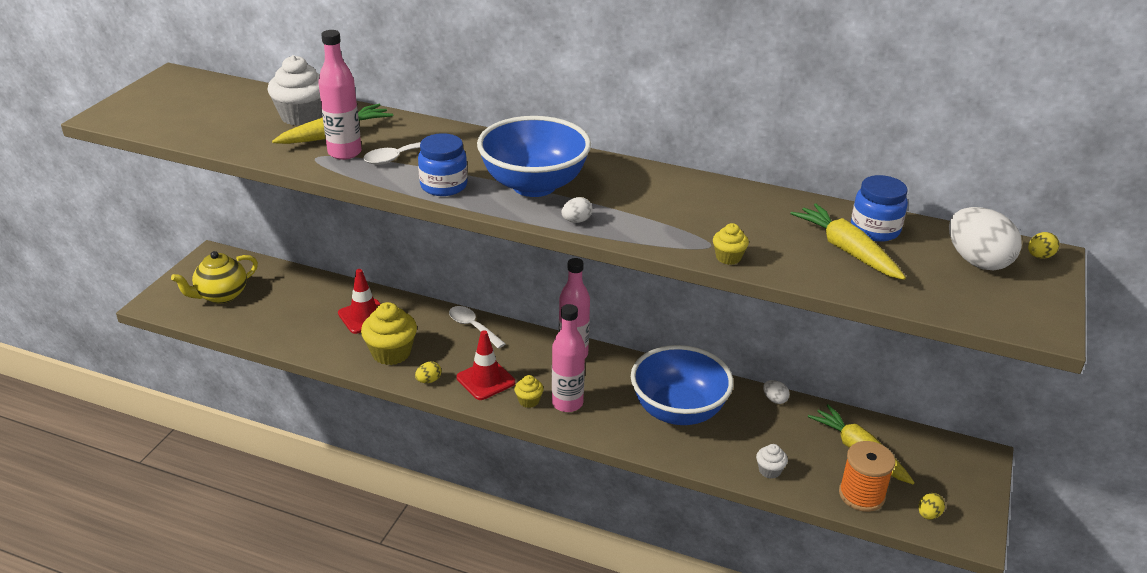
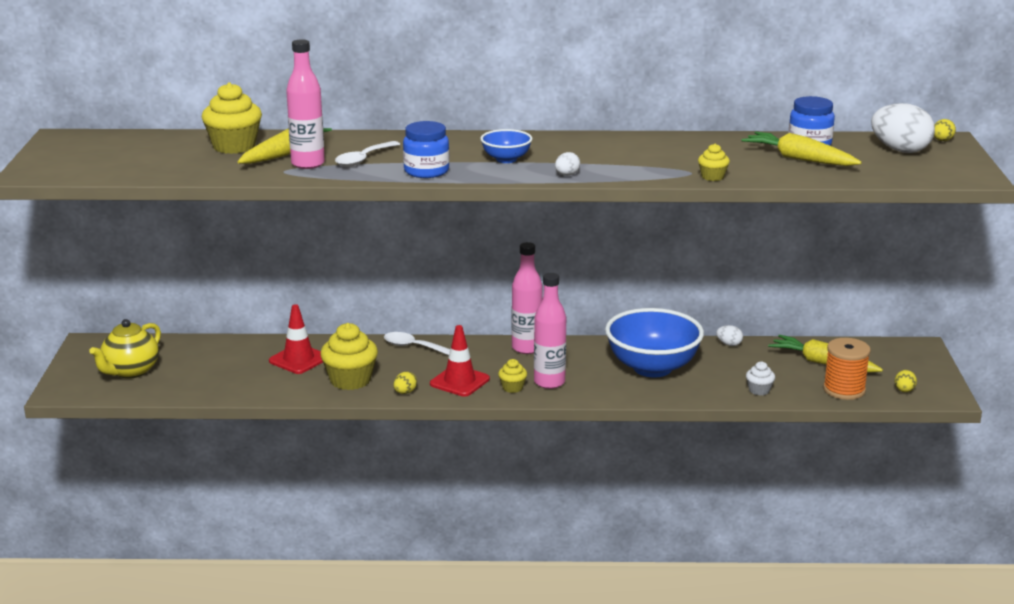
camera: 20 degrees left, 10 degrees down
(302, 116) = (234, 146): white cupcake -> yellow cupcake
(534, 185) = (506, 159): blue bowl -> blue bowl, size x0.49

